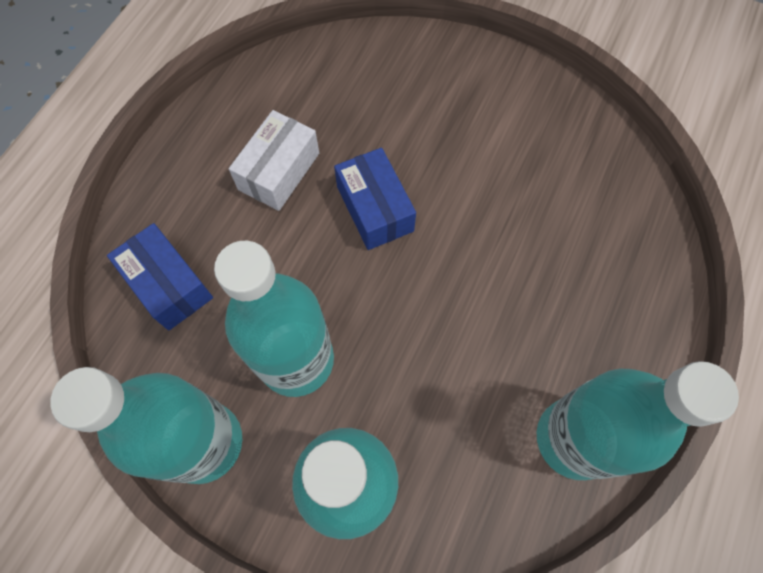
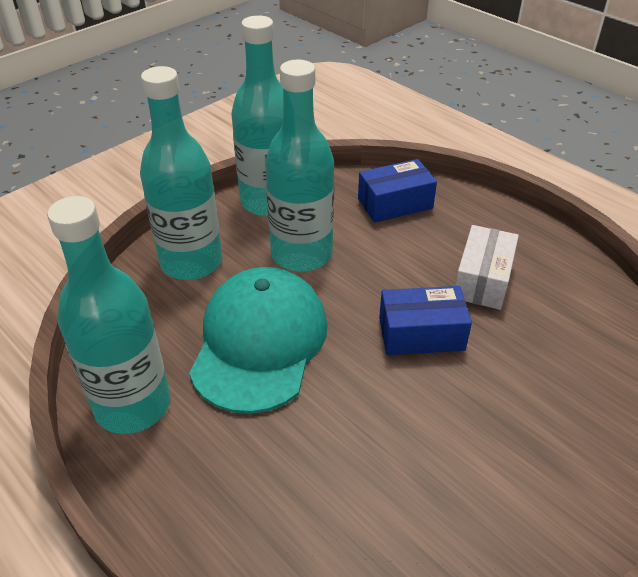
camera: 110 degrees right, 25 degrees down
(279, 171) = (482, 280): white box -> white box turned 60 degrees clockwise
(445, 351) = (259, 342): none -> turquoise cap

